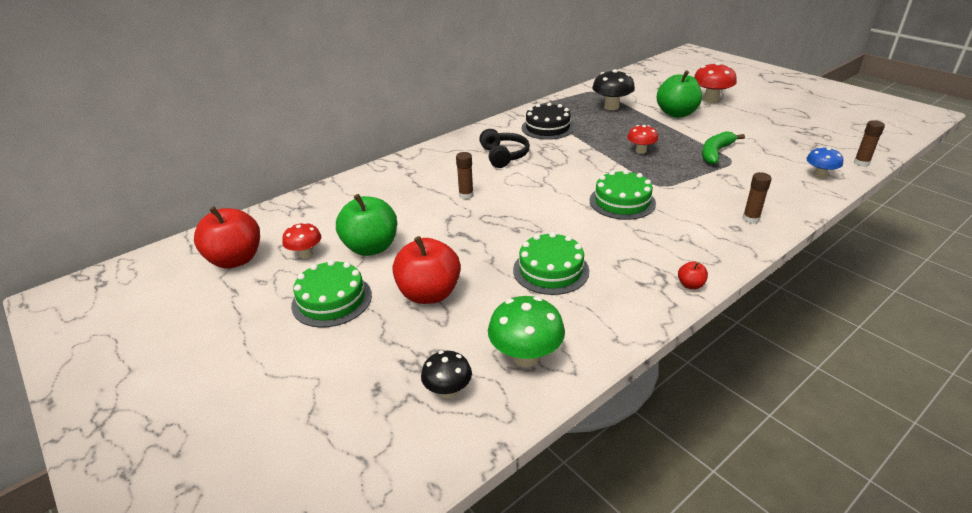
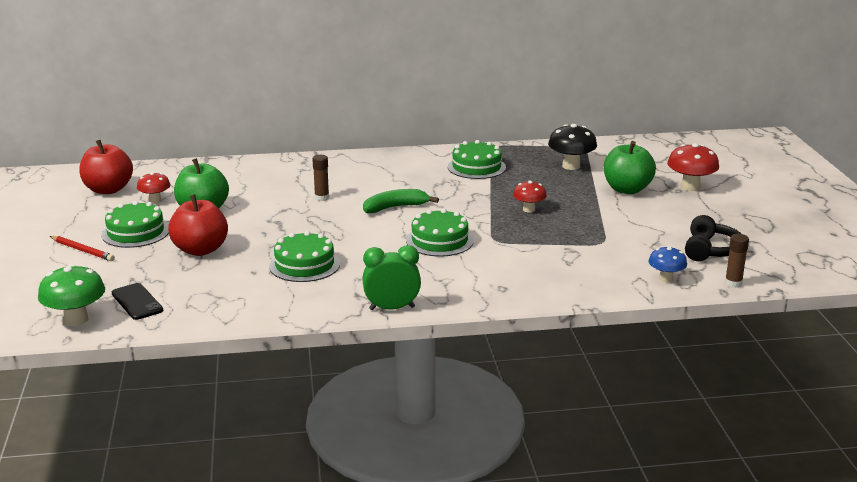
camera: 30 degrees right, 10 degrees down
(298, 348) = (83, 250): none -> red pencil
(448, 391) = (137, 302): black mushroom -> black phone
(504, 156) = (399, 178): black headphones -> black headphones (710, 250)
(526, 356) = (208, 304): green mushroom -> green mushroom (76, 320)
(547, 128) = (476, 167): black cake -> green cake
(690, 285) = (392, 308): red apple -> green clock
(716, 153) = (599, 232): green banana -> green banana (396, 207)
(750, 219) = (527, 287): brown glue stick -> none

